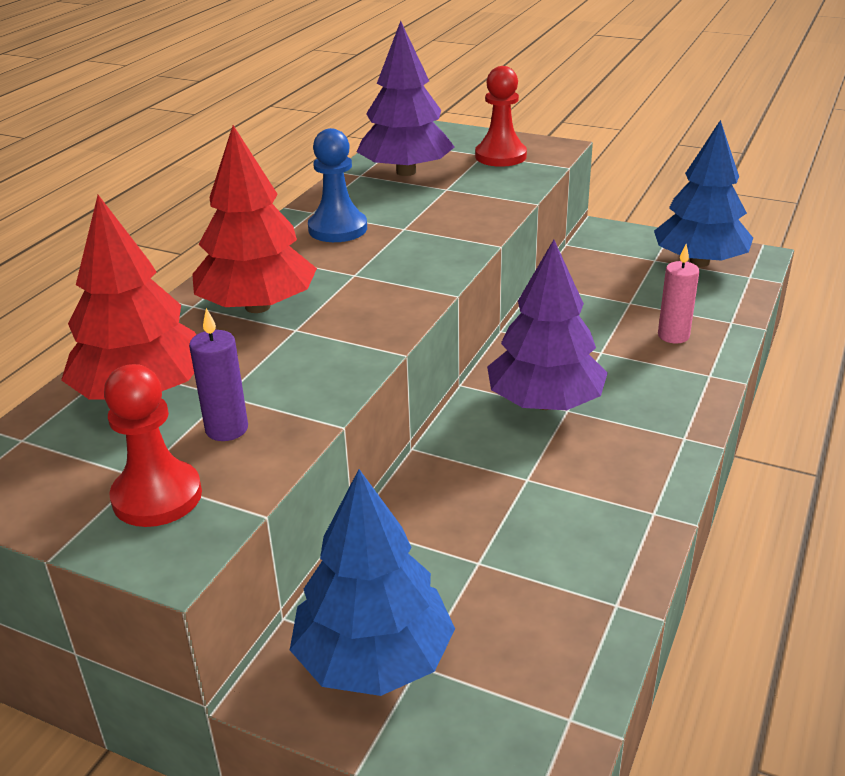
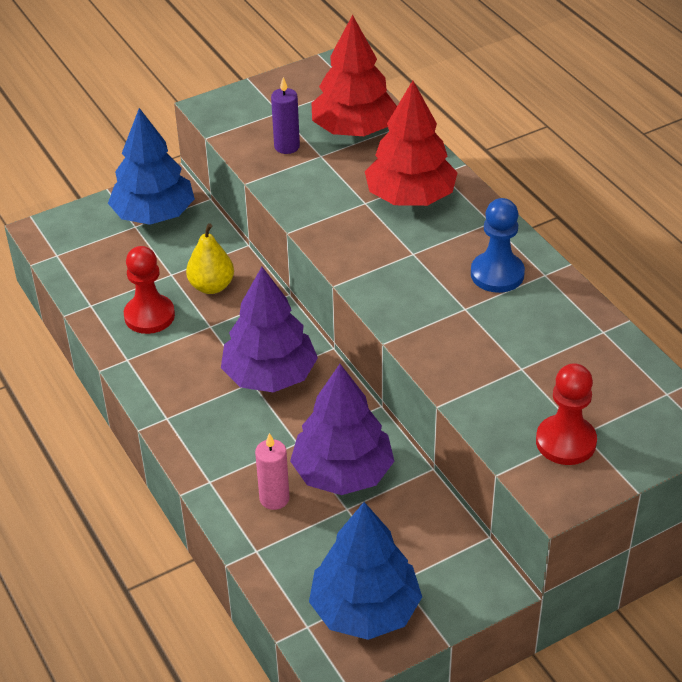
camera: 125 degrees right, 10 degrees up
(157, 496) = (256, 113): red pawn -> red pawn (149, 316)
(406, 172) = (583, 361): purple tree -> purple tree (342, 473)
(462, 513) = (211, 286): none -> yellow pear

